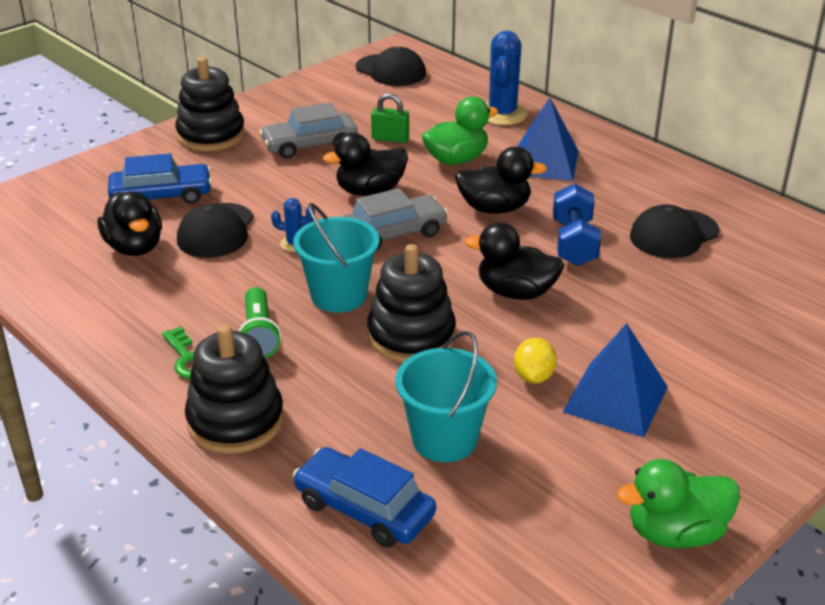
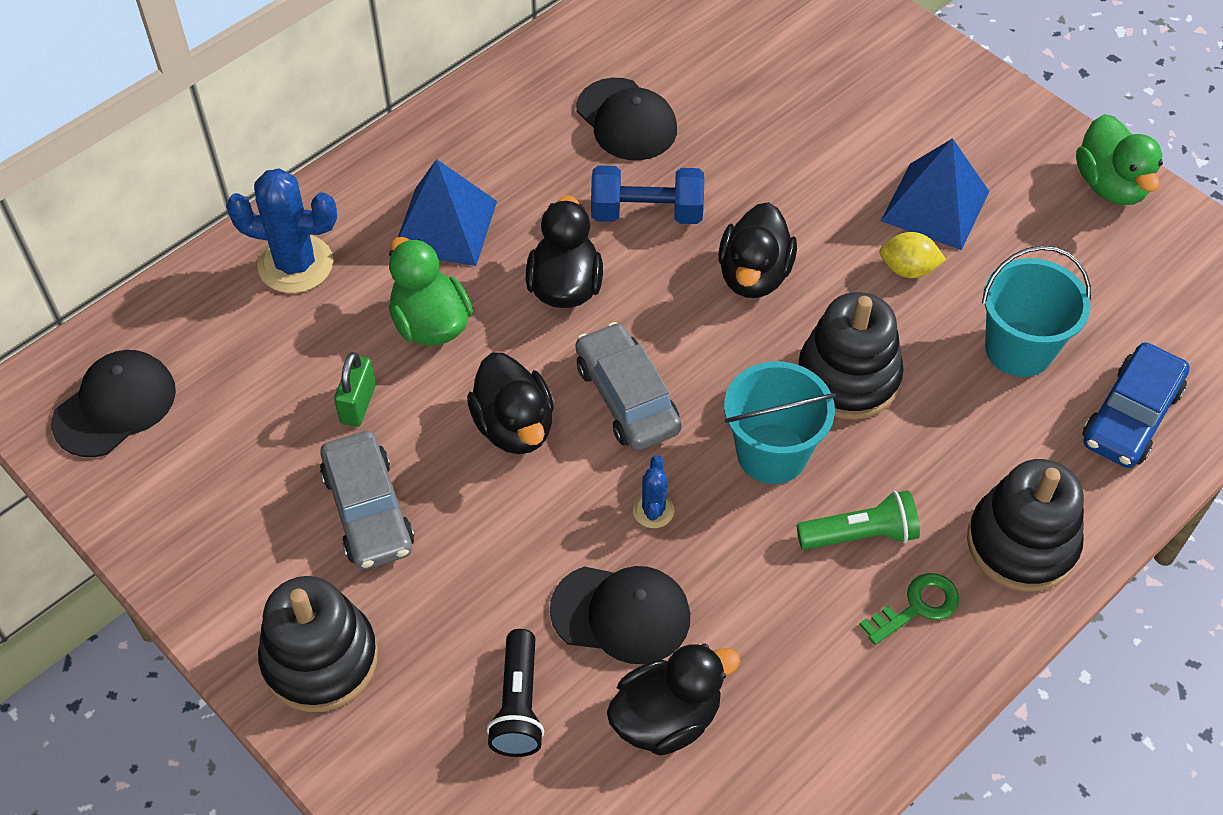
camera: 90 degrees left, 20 degrees up
(161, 196) = (518, 705): blue car -> black flashlight

